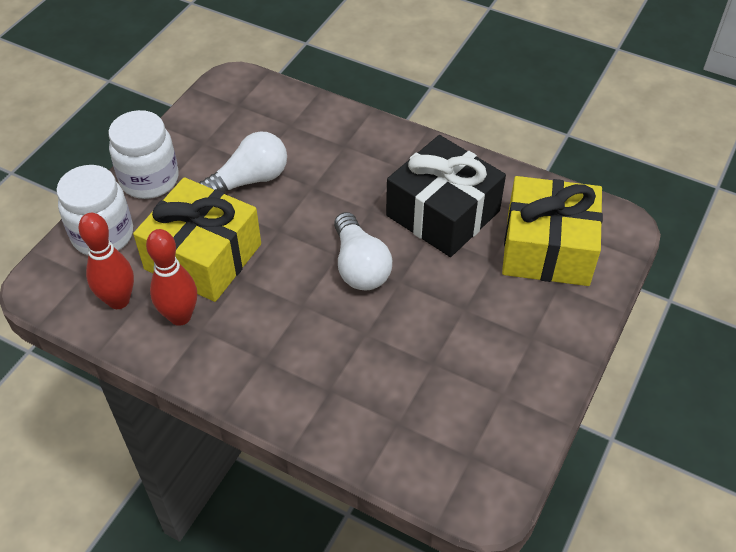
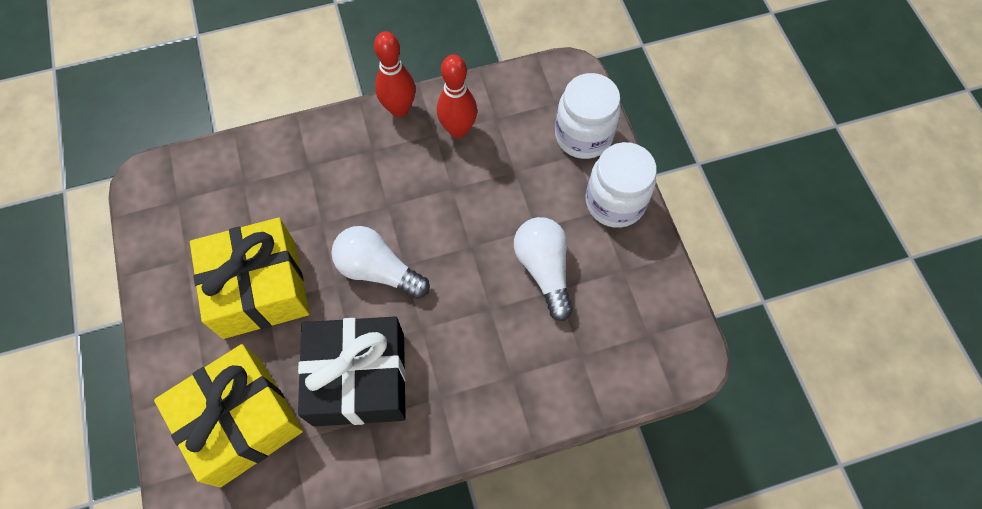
camera: 135 degrees right, 15 degrees up
(118, 300) = (510, 106): red bowling pin -> red bowling pin (399, 109)
(203, 256) = (497, 180): yellow gift -> yellow gift (259, 288)
(249, 180) = (544, 269): white light bulb -> white light bulb turned 150 degrees clockwise

